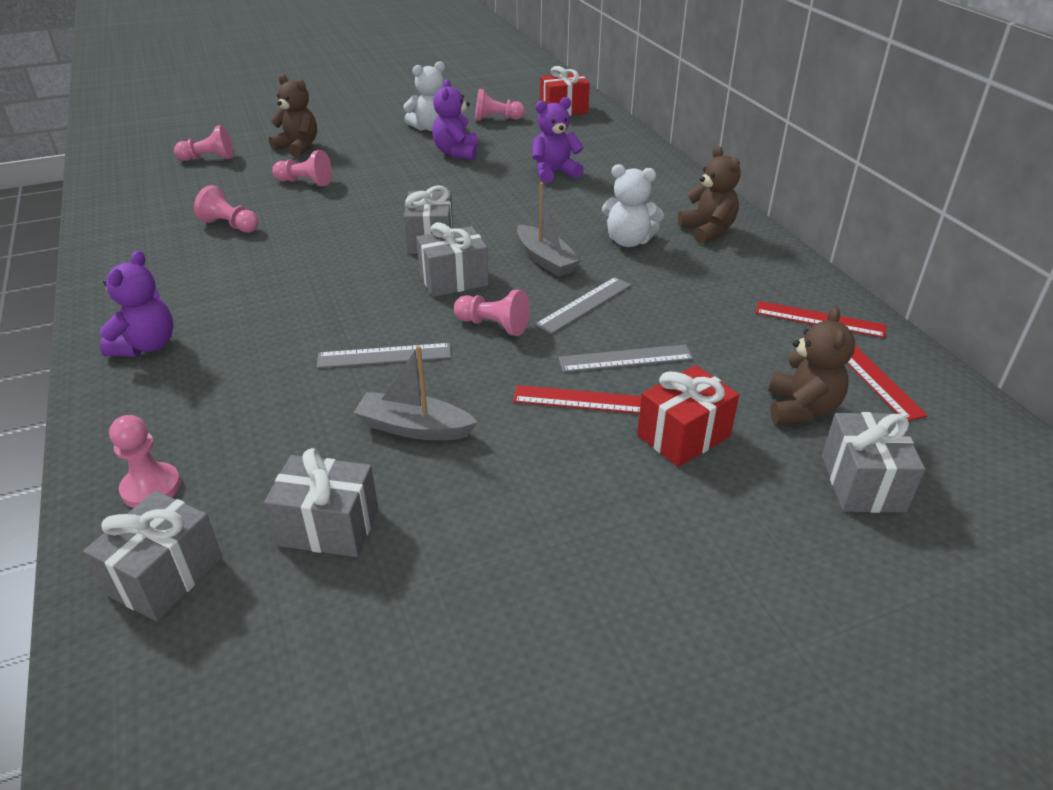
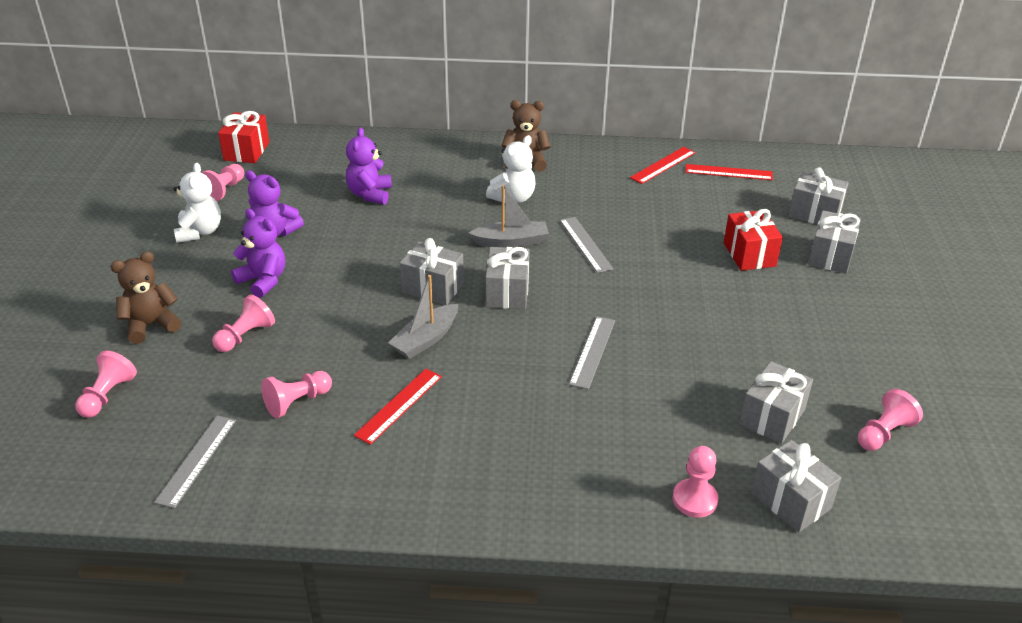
camera: 65 degrees left, 0 degrees up
(146, 346) = (492, 485): purple teddy bear -> purple teddy bear (263, 280)
(414, 428) = (688, 357): grey boat -> grey boat (425, 339)
(493, 325) = (585, 291): pink pawn -> pink pawn (883, 433)
(584, 400) = (696, 279): red ruler -> red ruler (399, 405)
(625, 358) = (660, 249): grey ruler -> grey ruler (196, 460)
(760, 521) = (830, 256): none -> grey gift
(801, 409) = (745, 206): brown teddy bear -> none

